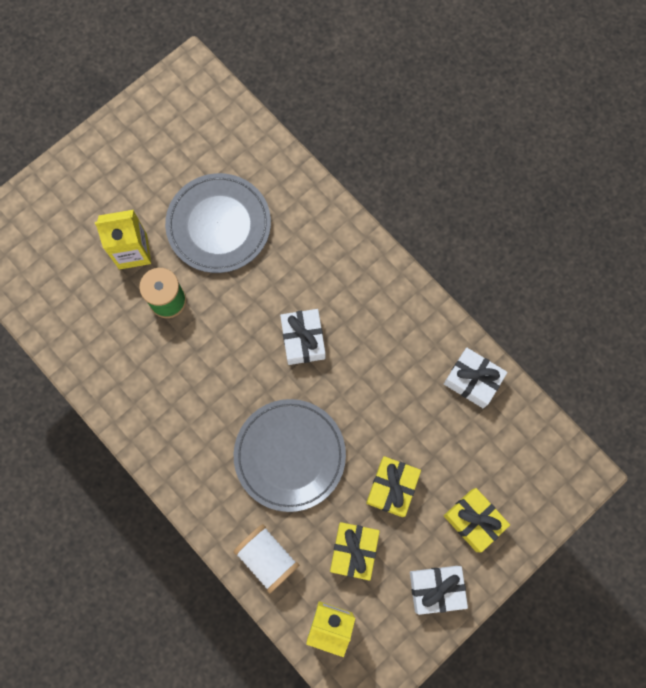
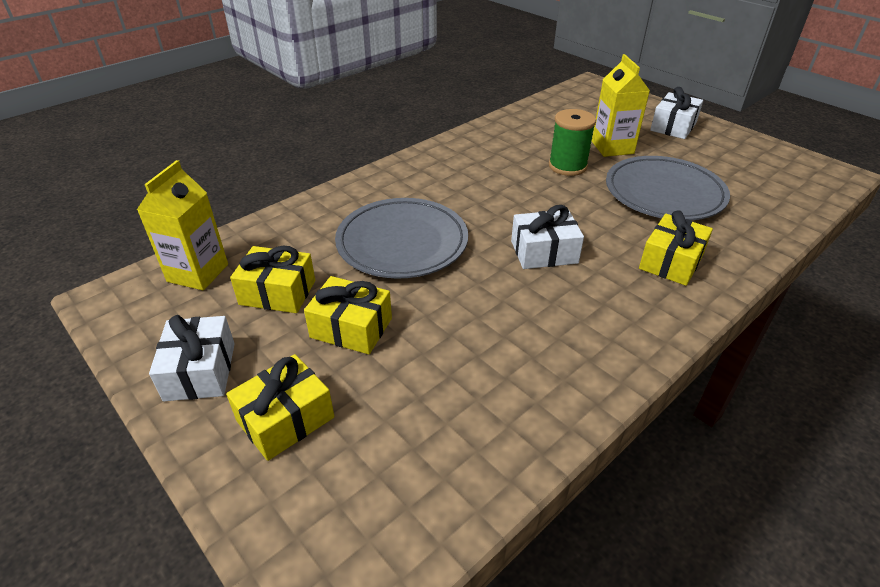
camera: 90 degrees right, 35 degrees down
(267, 558) = (289, 228): white spool -> none
(316, 246) = (671, 262): none -> yellow gift
(472, 380) = (511, 425): white gift -> white gift (673, 126)

